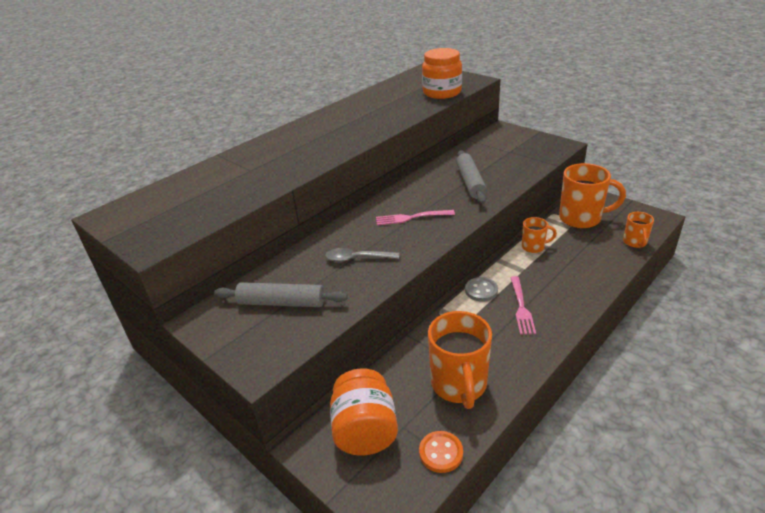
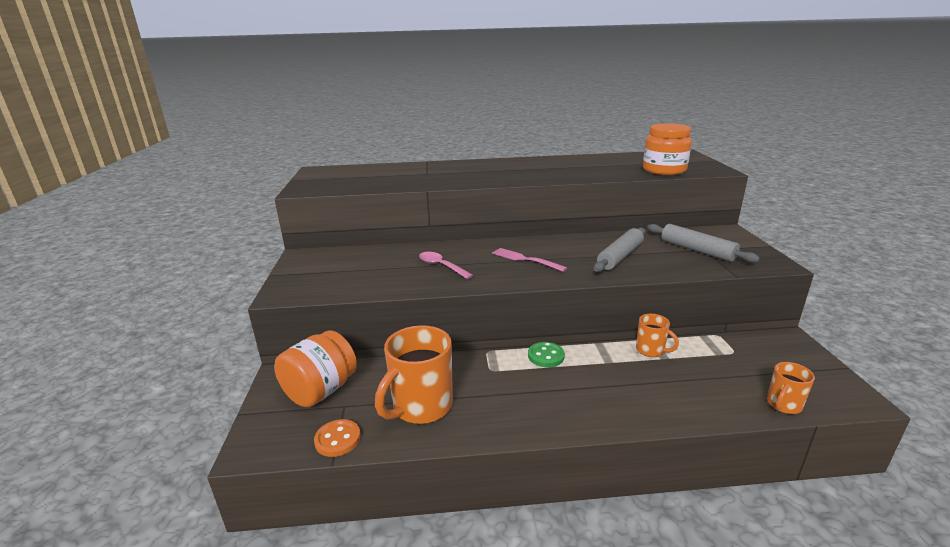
camera: 40 degrees right, 10 degrees down
(282, 302) = (355, 268): grey rolling pin -> grey rolling pin (697, 250)
(357, 258) = (441, 266): grey spoon -> pink spoon
(481, 290) = (546, 356): grey button -> green button
(521, 307) = (561, 387): pink fork -> none
(581, 218) = (746, 353): orange mug -> none

